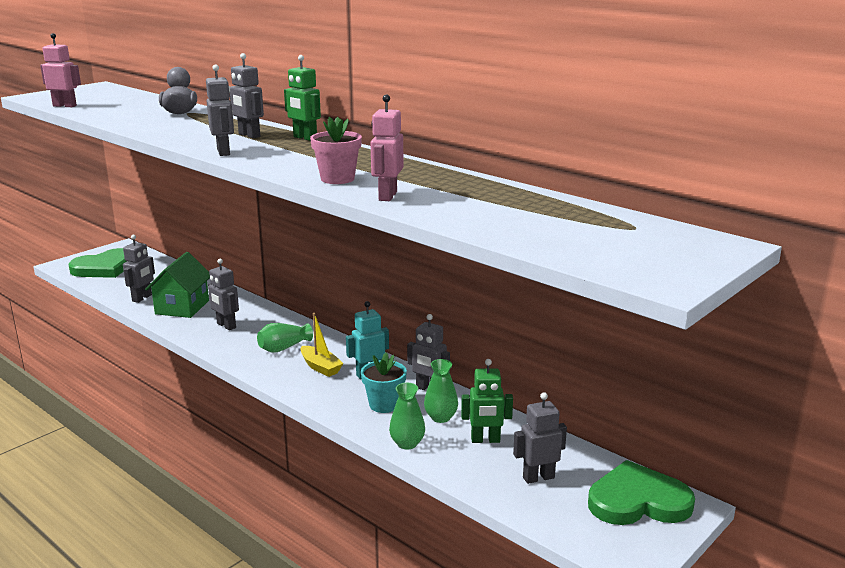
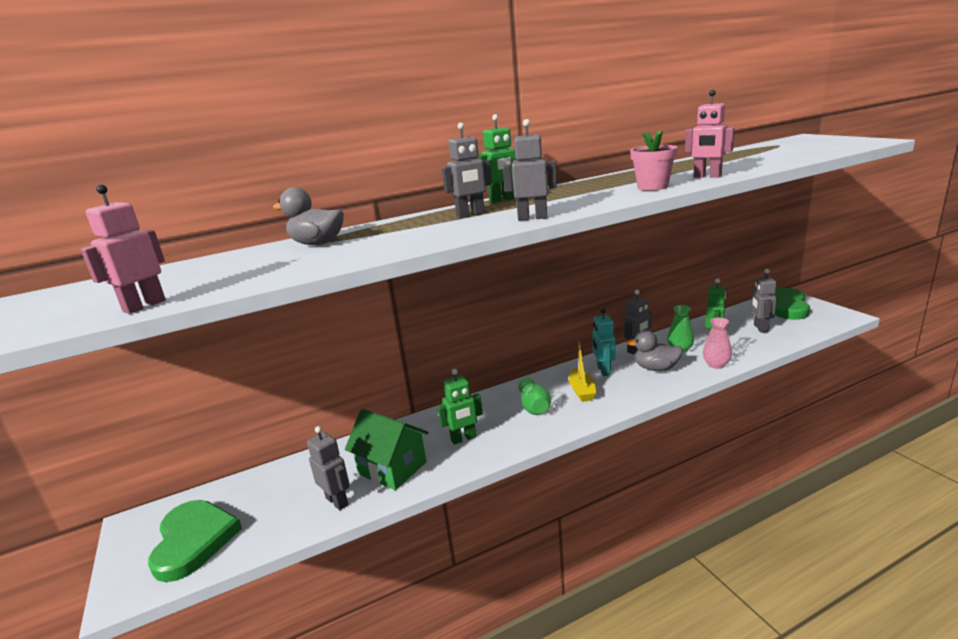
camera: 65 degrees left, 0 degrees up
(226, 326) = (463, 439): grey robot -> green robot
(320, 367) = (582, 391): yellow boat -> yellow boat turned 105 degrees clockwise
(384, 404) = (656, 368): turquoise flower pot -> grey duck
(407, 443) = (716, 365): green vase -> pink vase

